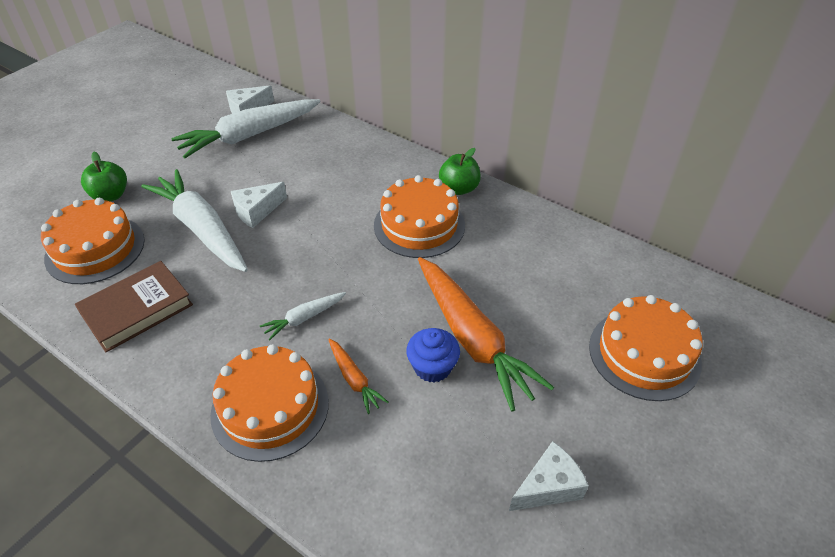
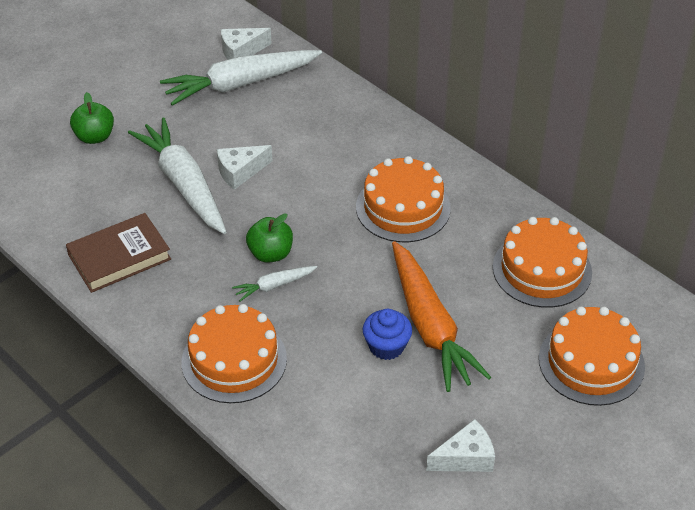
camera: 10 degrees right, 0 degrees up
(95, 249) = (80, 192): orange cake -> orange cake (542, 269)
(354, 379) = (312, 347): orange carrot -> none
(459, 188) = (453, 172): green apple -> green apple (270, 254)

